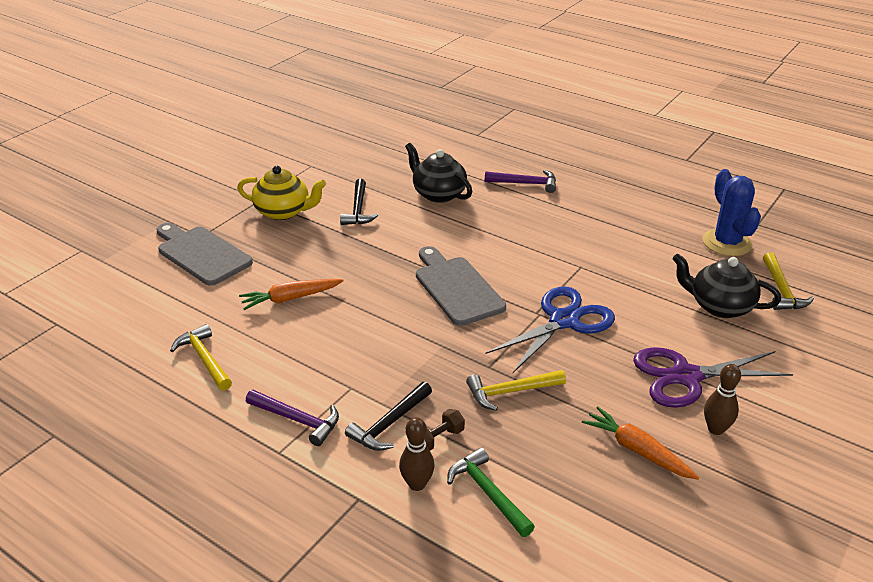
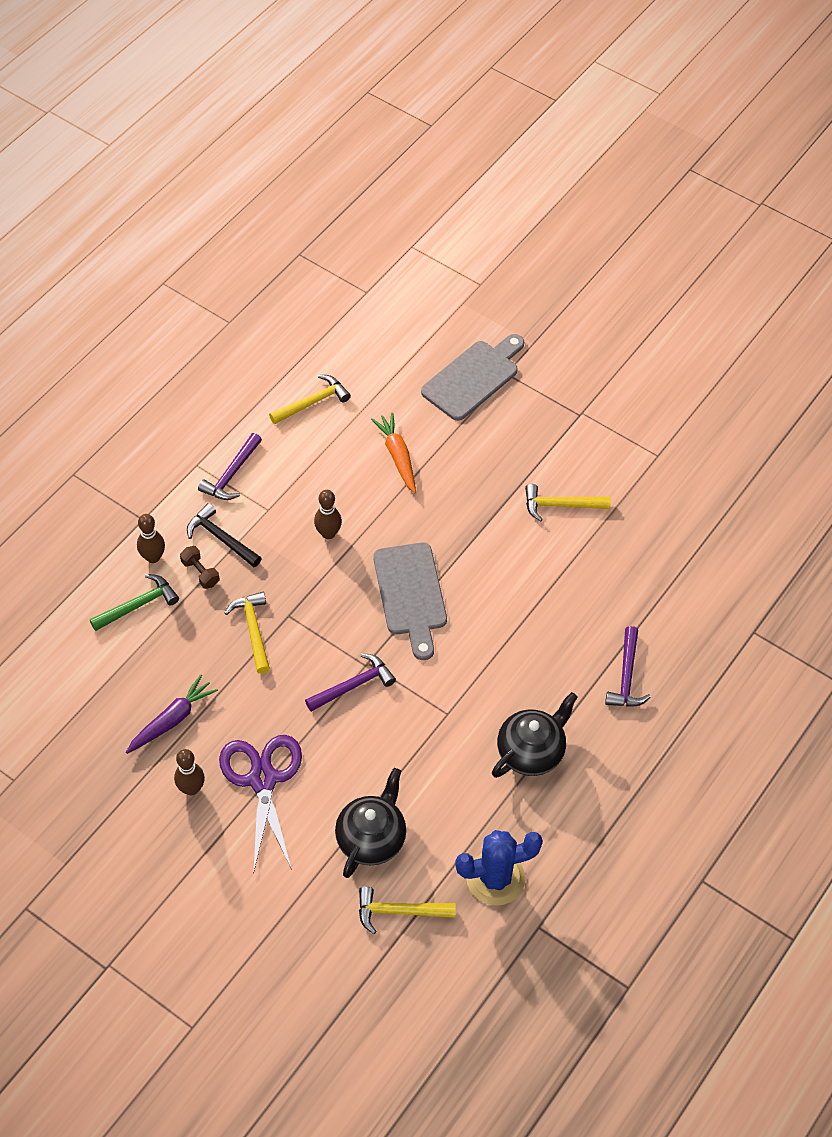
camera: 90 degrees right, 20 degrees up
(284, 212) = (554, 438): yellow teapot -> none
(358, 209) = (561, 505): black hammer -> yellow hammer
(384, 342) = (328, 533): none -> brown bowling pin
(438, 194) = (598, 583): black teapot -> black teapot (531, 751)
(456, 288) = (411, 594): grey cutting board -> grey cutting board turned 105 degrees clockwise
(564, 321) = (353, 685): blue scissors -> purple hammer
(637, 450) = (172, 719): orange carrot -> purple carrot

